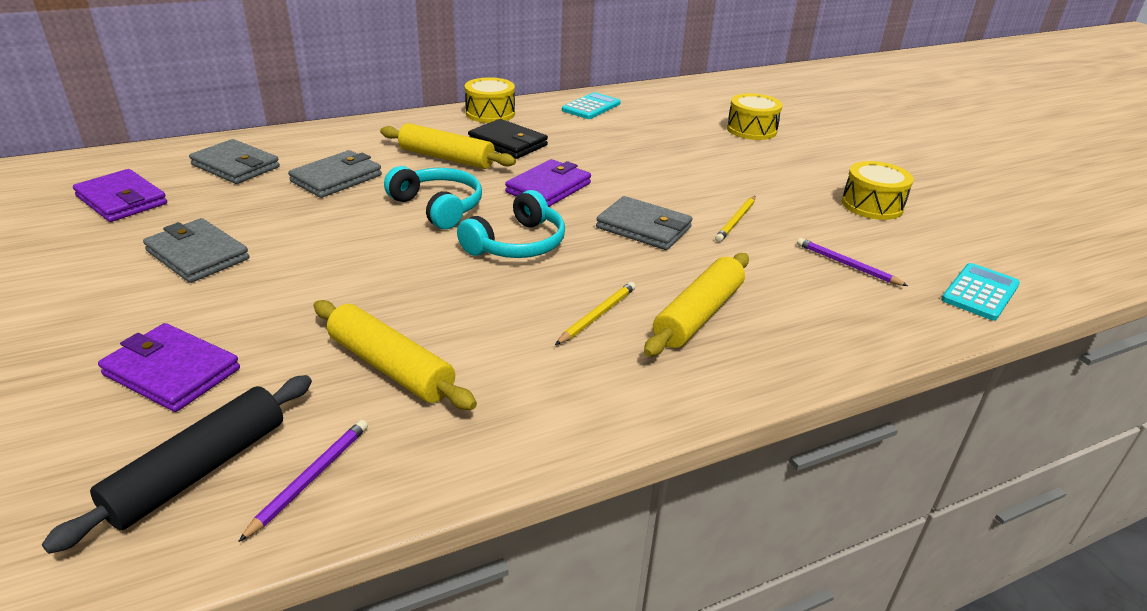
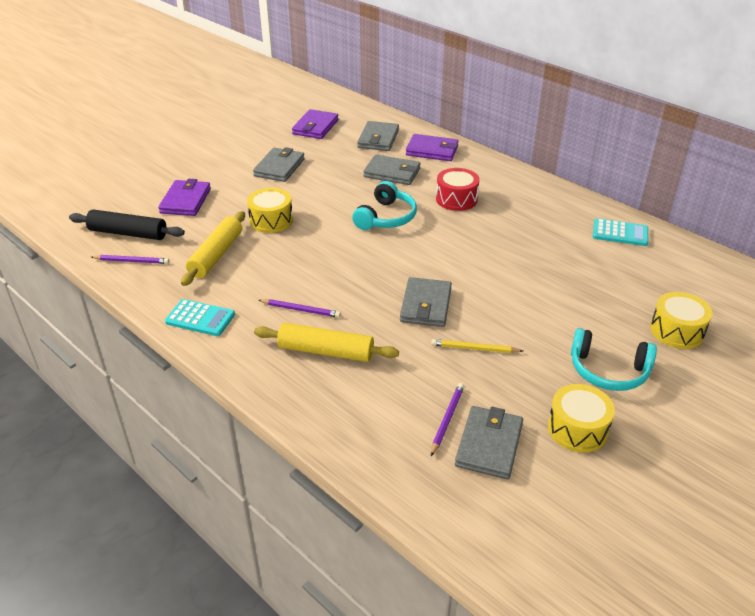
camera: 70 degrees right, 5 degrees up
(446, 158) = (456, 199): yellow rolling pin -> red drum
(490, 113) = (550, 193): yellow drum -> yellow drum (271, 220)
(508, 143) = (505, 215): black wallet -> none
(517, 244) = (363, 259): turquoise headphones -> turquoise headphones (608, 371)
(548, 188) = (450, 250): purple wallet -> purple wallet (432, 150)
(597, 315) = (300, 310): yellow pencil -> purple pencil
(889, 252) = (489, 445): none -> grey wallet
(980, 292) = (457, 508): turquoise calculator -> turquoise calculator (200, 318)

